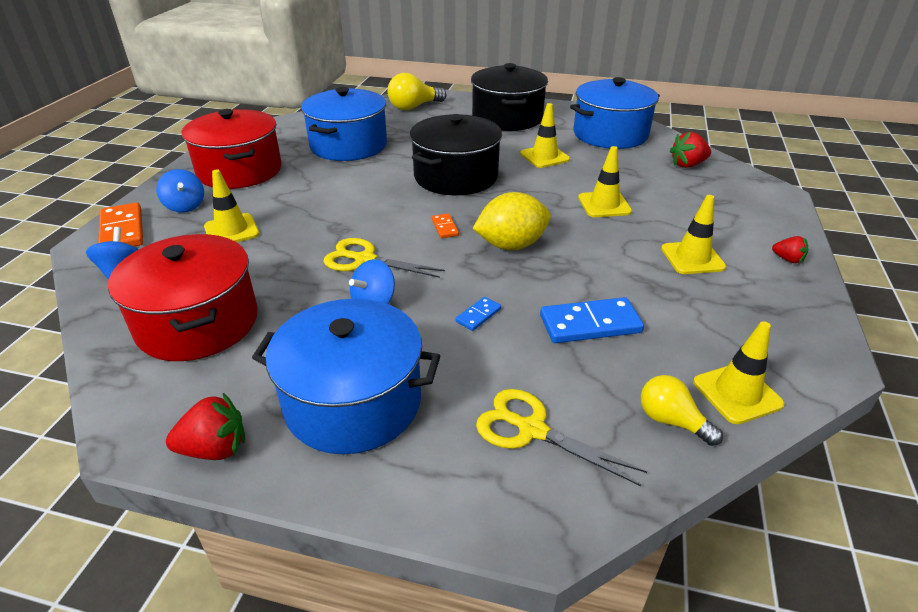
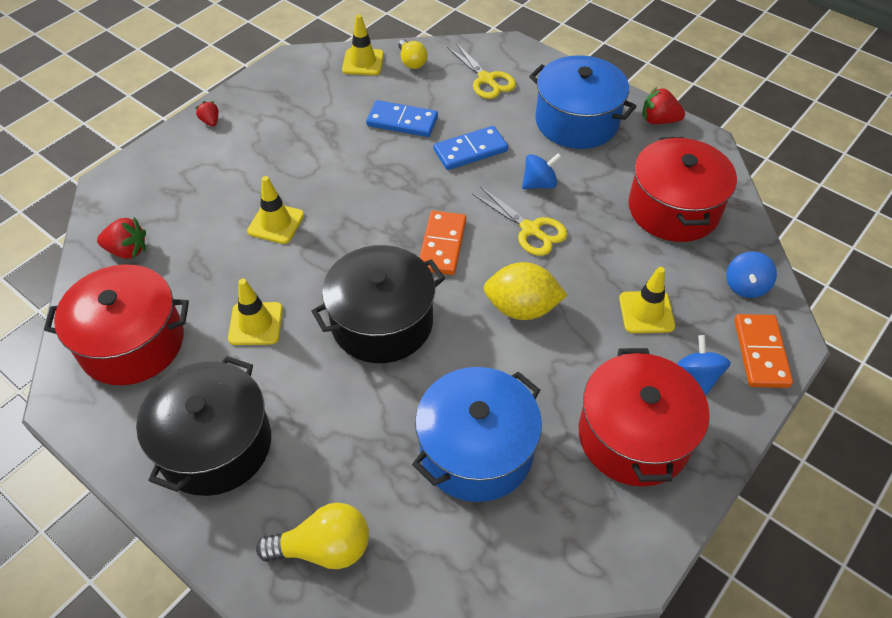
camera: 155 degrees left, 15 degrees up
(445, 227) = (442, 245): orange domino -> orange domino, size x1.99
(478, 315) = (470, 150): blue domino -> blue domino, size x1.99
(511, 245) = (400, 204): yellow lemon -> yellow lemon (521, 308)
(610, 134) = (132, 343): blue pot -> red pot
(692, 258) = (275, 145): yellow traffic cone -> none

